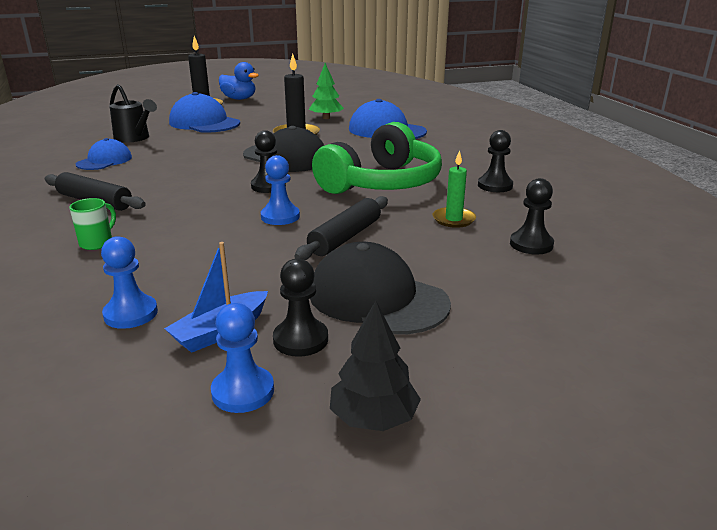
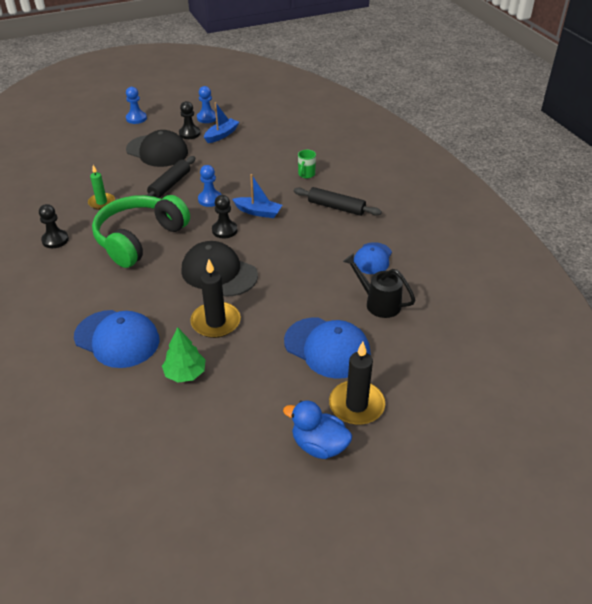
camera: 175 degrees right, 15 degrees up
(131, 314) = (261, 140): blue pawn -> blue pawn (136, 118)
(213, 201) = (258, 212): none -> blue boat
(373, 418) = (164, 113): black tree -> none
(531, 244) = (67, 185): black pawn -> none

